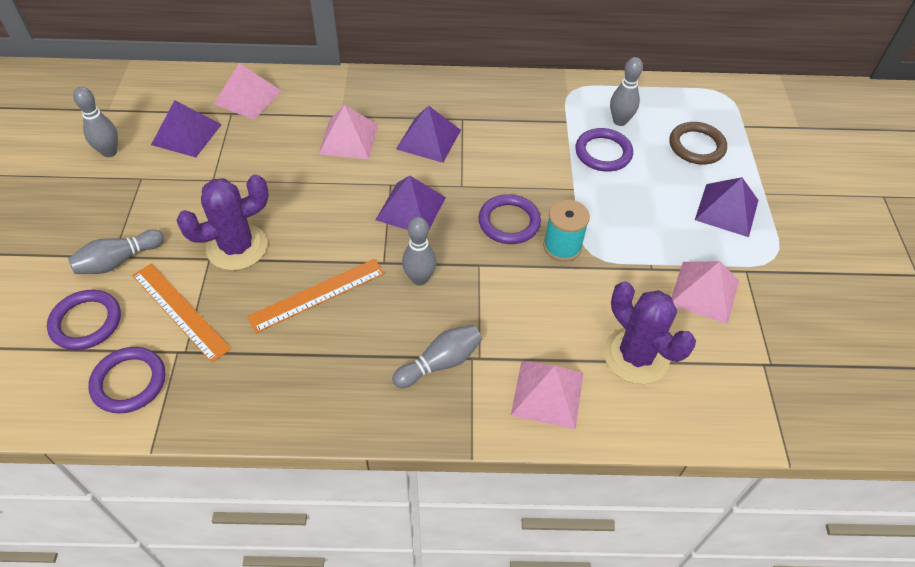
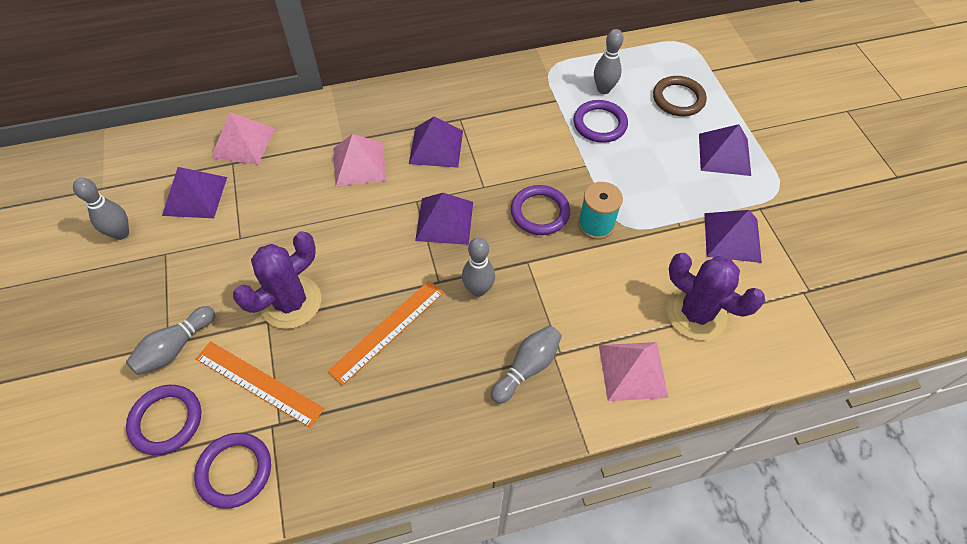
camera: 15 degrees left, 5 degrees up
(704, 292) = (732, 237): pink pyramid -> purple pyramid

